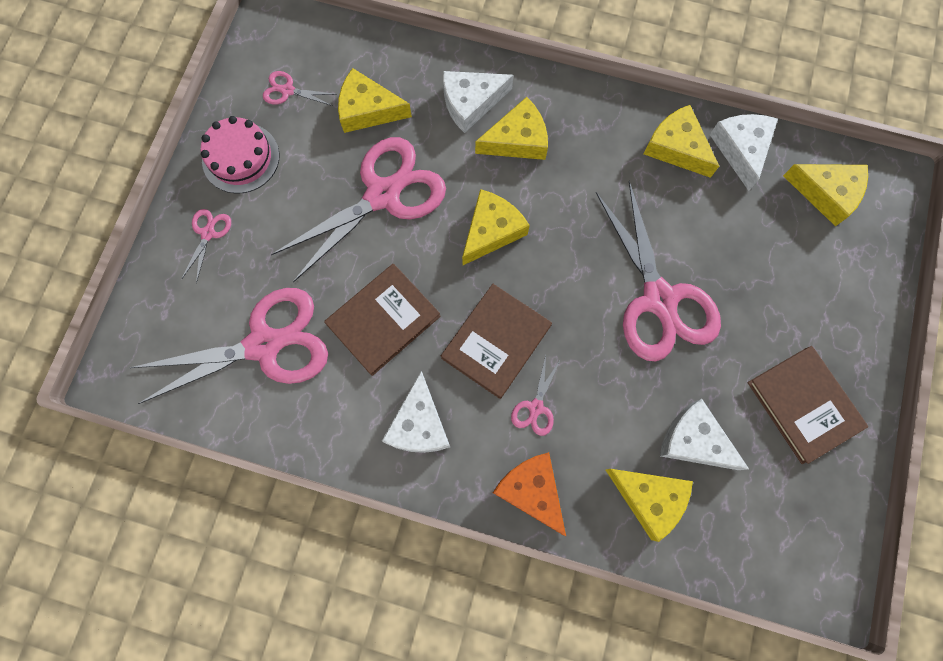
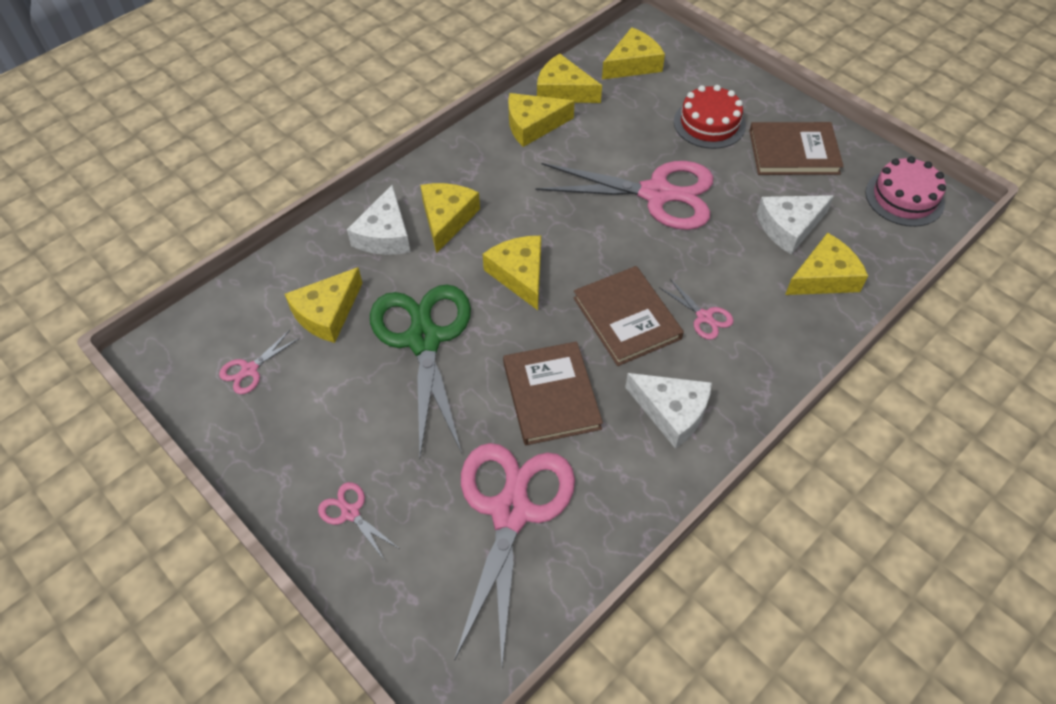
camera: 60 degrees left, 20 degrees down
(241, 158) = (289, 444): pink cake -> pink cake (904, 197)
(383, 194) = (424, 339): pink scissors -> green scissors
(531, 490) = (778, 354): orange cheese -> none
(741, 149) = (563, 91): white cheese -> yellow cheese
(789, 305) = (709, 123): none -> red cake

